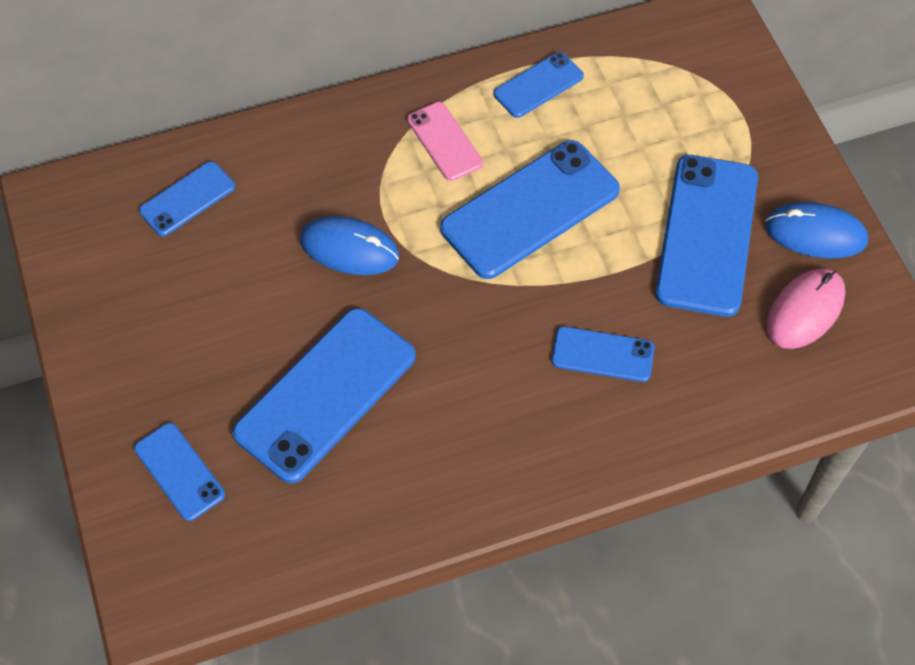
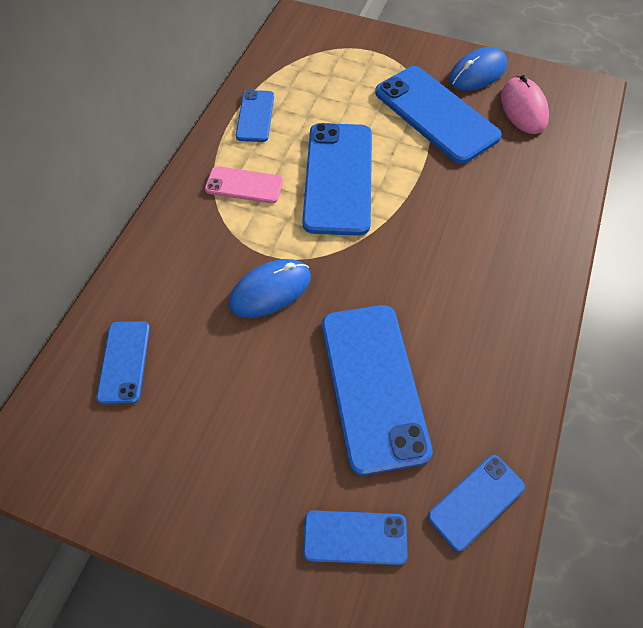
camera: 50 degrees left, 0 degrees up
(602, 354) = (475, 213): blue phone -> blue phone (476, 501)

